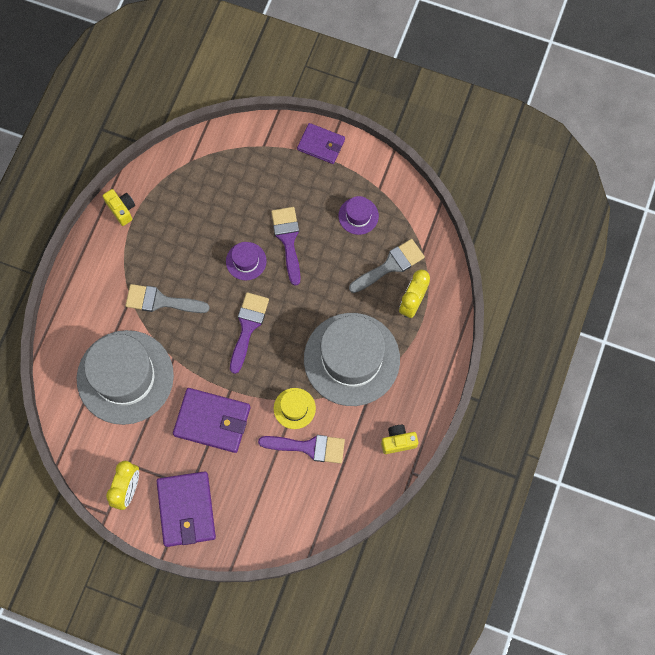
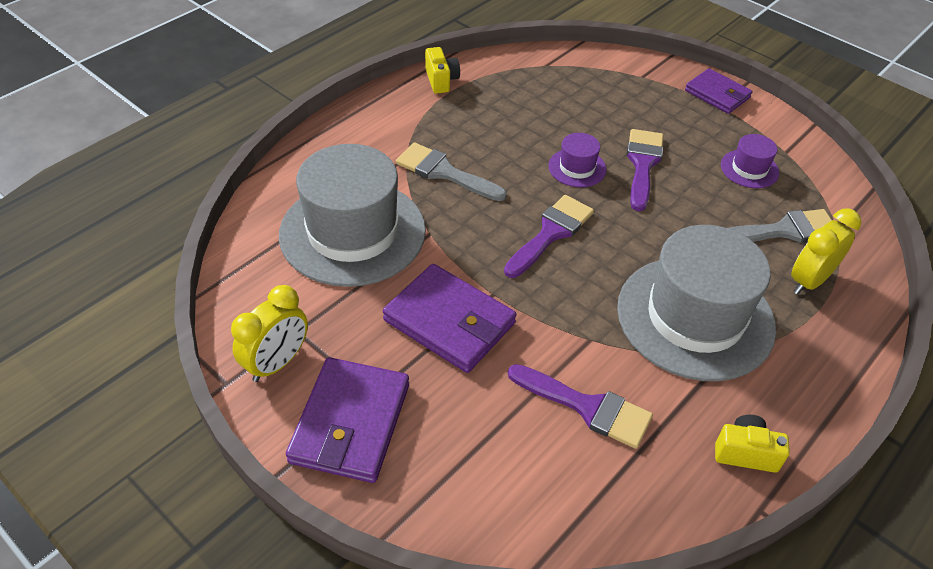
camera: 20 degrees right, 25 degrees down
(294, 408) = (583, 348): yellow hat -> none

